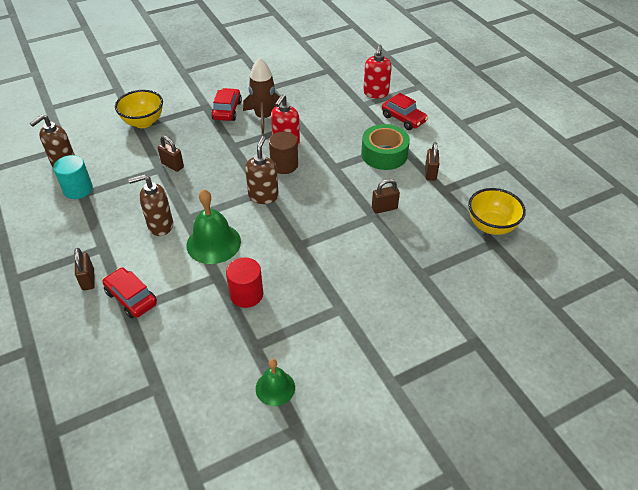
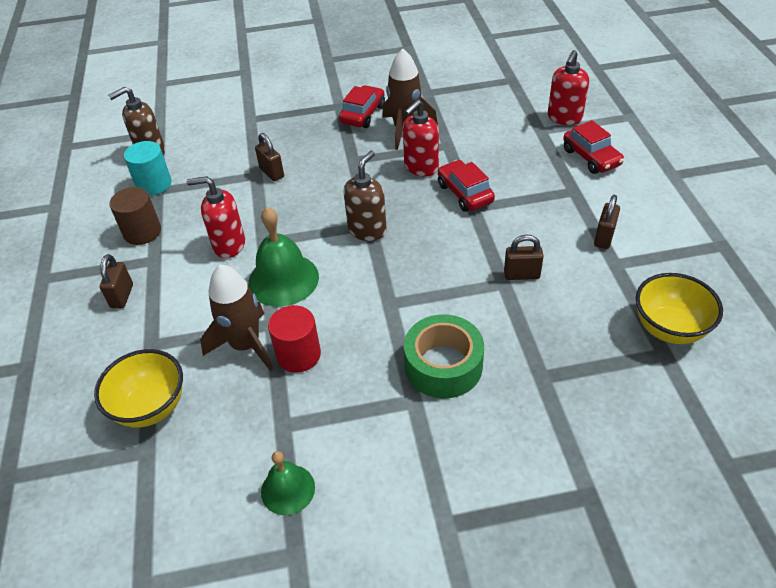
camera: 20 degrees right, 0 degrees up
(131, 298) = (161, 329): red car -> red car (465, 193)
(143, 122) = (258, 115): yellow bowl -> yellow bowl (151, 407)
(160, 225) = (229, 245): brown soap dispenser -> red soap dispenser
(203, 296) = (245, 345): none -> brown rocket
(284, 165) = (408, 194): brown cylinder -> brown cylinder (142, 232)
(384, 154) = (547, 201): green tape -> green tape (443, 365)

